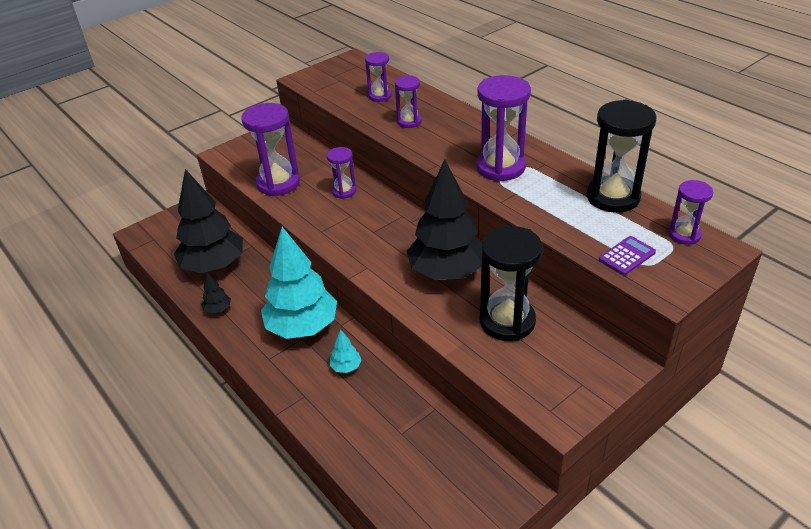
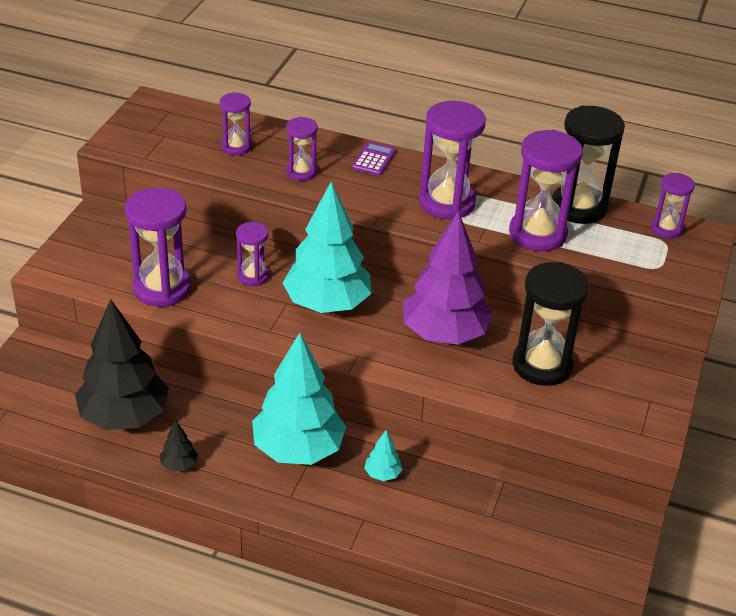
camera: 35 degrees left, 0 degrees up
(378, 224) = (327, 304): none -> turquoise tree
(446, 272) = (444, 334): black tree -> purple tree
(557, 209) = (537, 234): none -> purple hourglass
(627, 256) = (635, 264): purple calculator -> purple calculator (374, 159)

